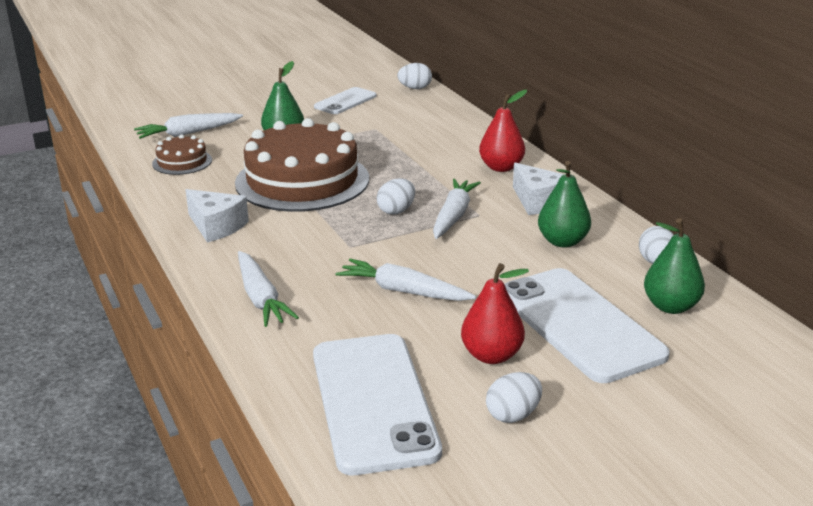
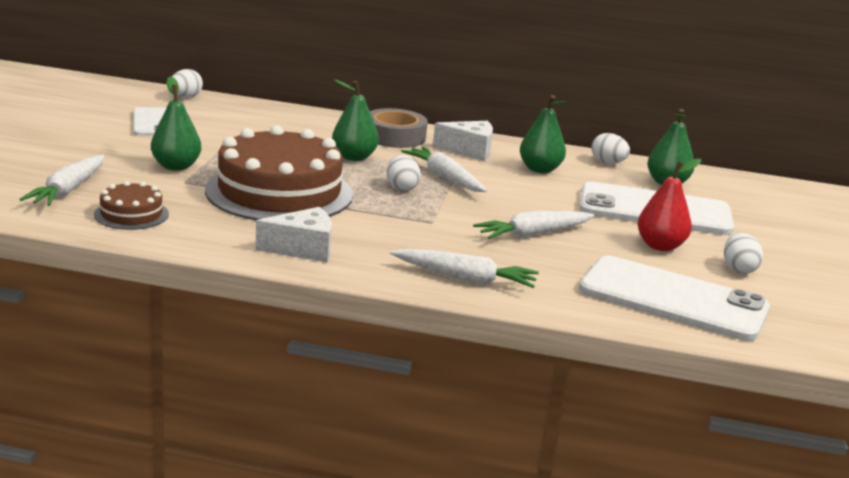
camera: 55 degrees left, 5 degrees down
(423, 173) = (354, 157): none -> green pear
(501, 167) = (394, 136): red pear -> grey tape

